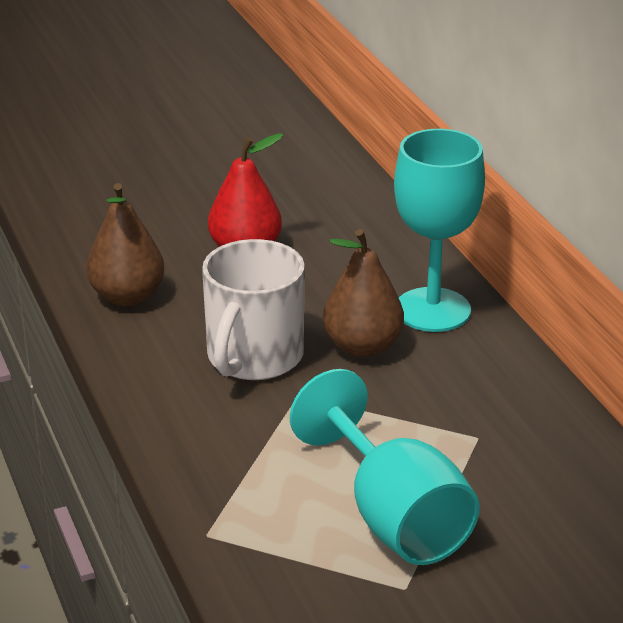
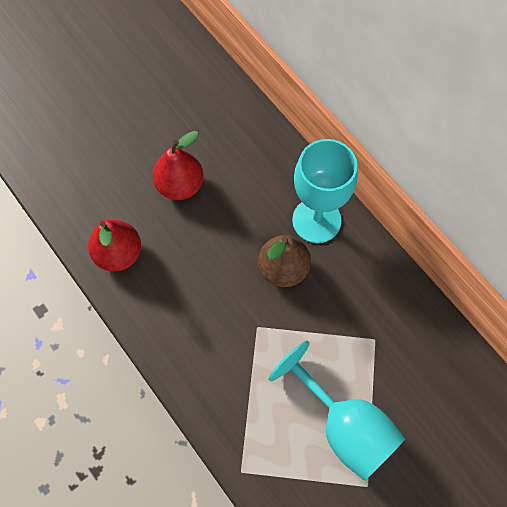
camera: 15 degrees left, 35 degrees up
(127, 296) = (118, 254): brown pear -> red pear
(253, 357) = (219, 297): white mug -> none

